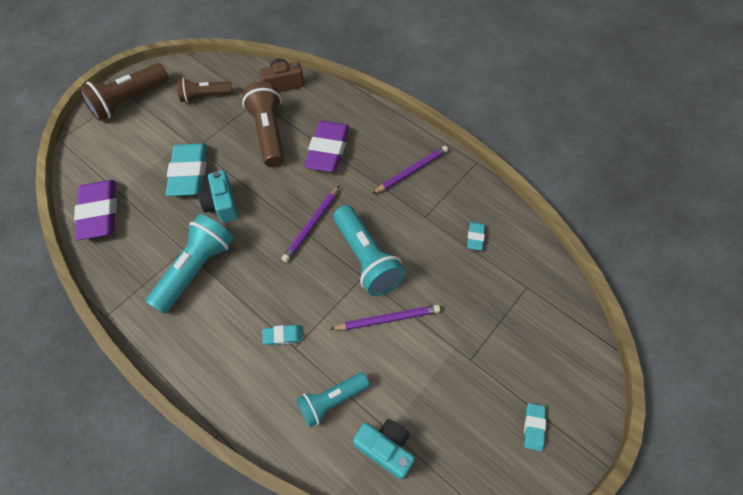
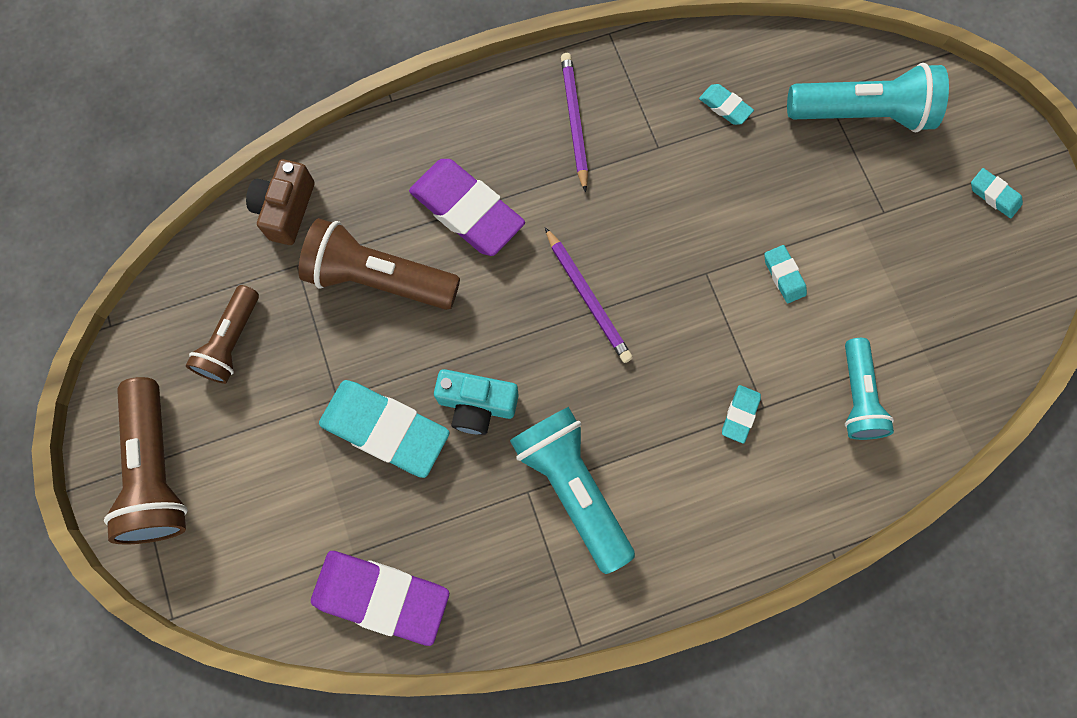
camera: 60 degrees left, 15 degrees up
(366, 259) = (682, 254): turquoise flashlight -> turquoise flashlight (861, 114)
(385, 448) = (943, 365): turquoise camera -> none
(387, 319) = (783, 276): purple pencil -> turquoise eraser

